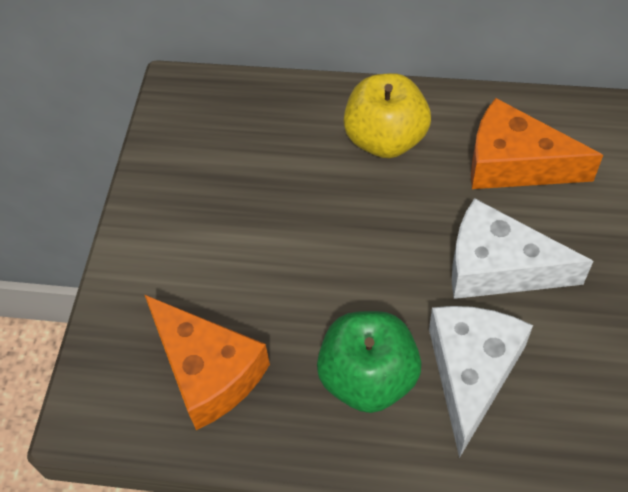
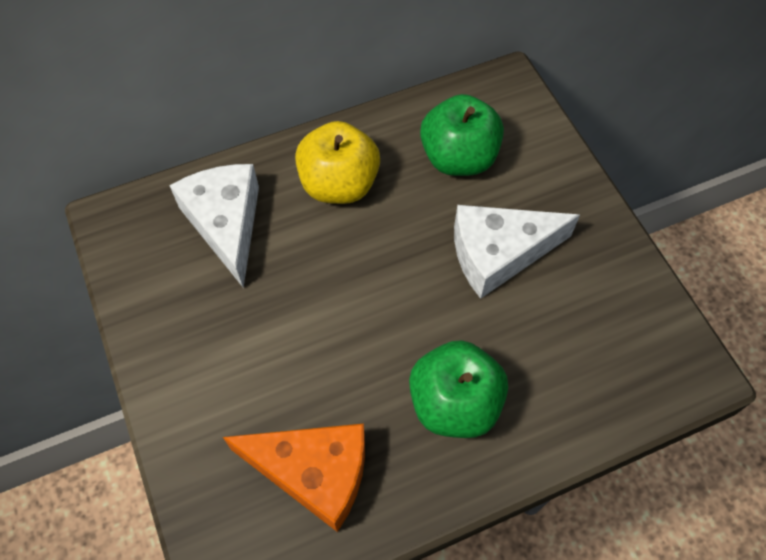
camera: 35 degrees left, 5 degrees up
(471, 372) = (532, 354): white cheese -> white cheese (226, 224)
(514, 163) = (458, 158): orange cheese -> green apple

